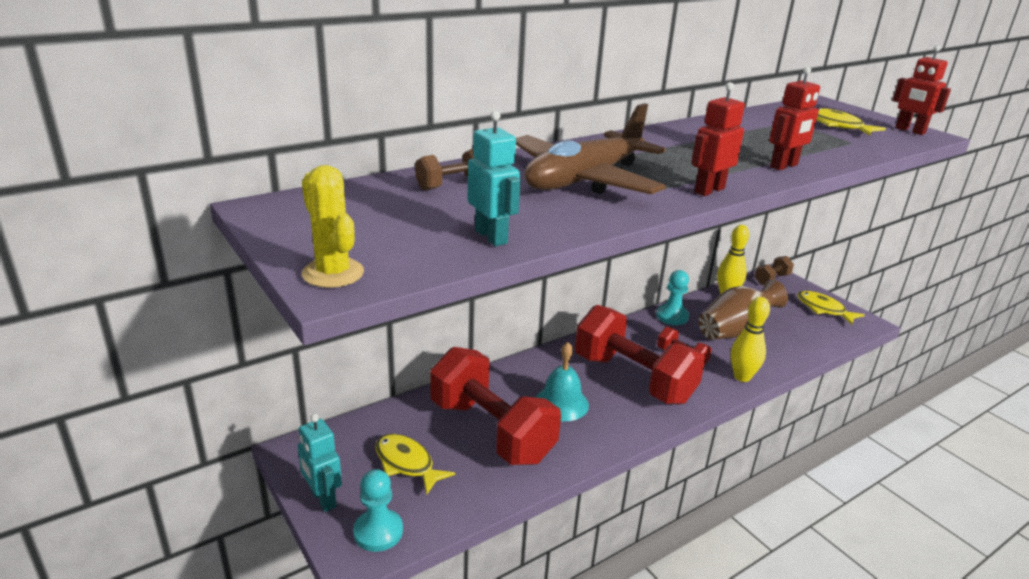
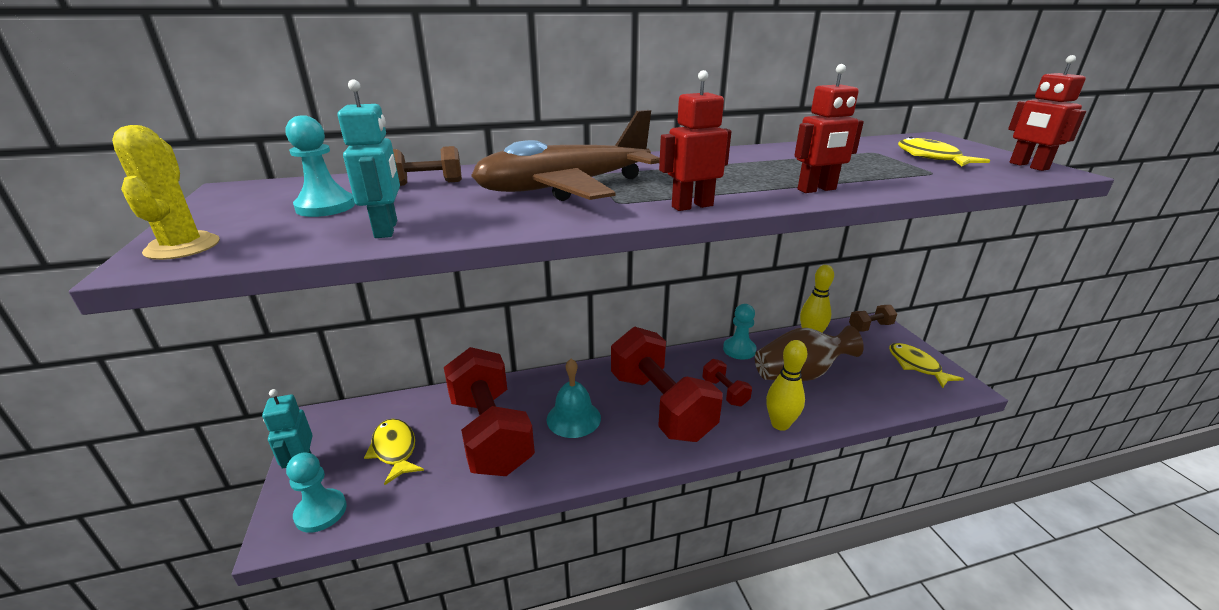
camera: 20 degrees right, 0 degrees up
(396, 219) = (325, 207): none -> turquoise pawn

